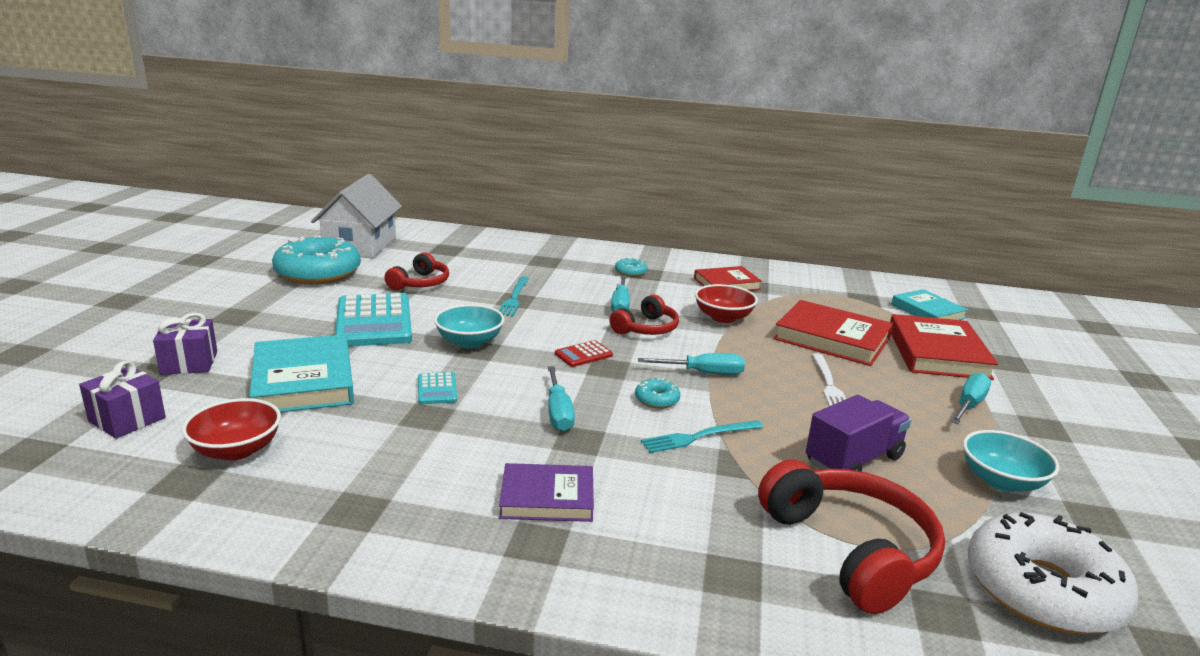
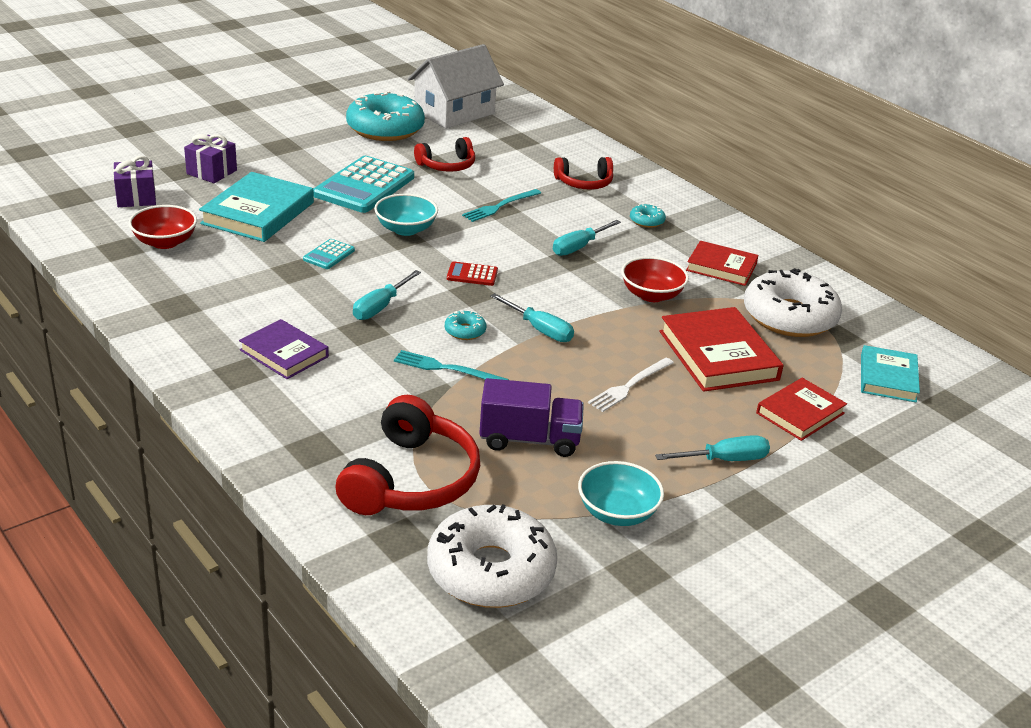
camera: 40 degrees right, 10 degrees up
(646, 328) = (562, 276): red headphones -> red headphones (584, 183)
(817, 298) = (789, 317): none -> white donut
(937, 353) = (800, 413): red book -> red book, size x0.64

